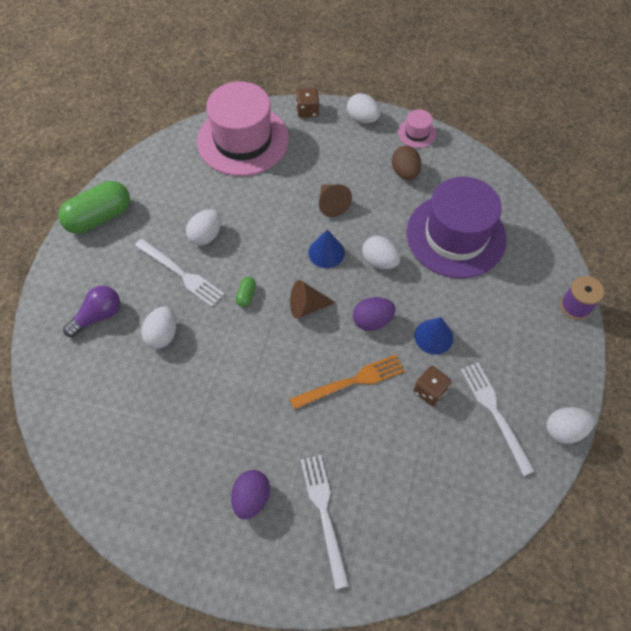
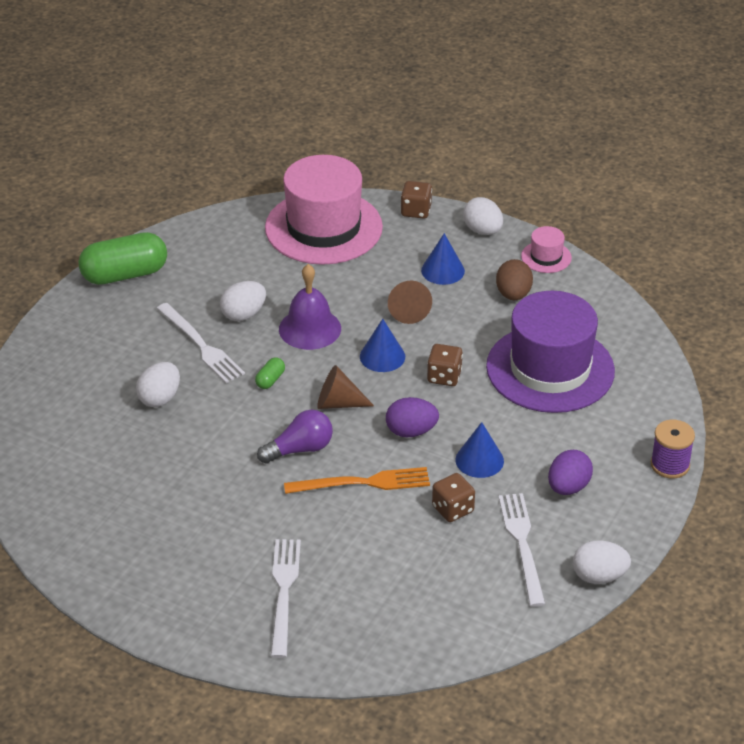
camera: 15 degrees right, 20 degrees down
(98, 316) = (92, 367): purple light bulb -> purple light bulb (300, 449)
(251, 498) = (207, 562): purple egg -> purple egg (568, 487)
(262, 238) = (310, 328): none -> purple bell
(345, 161) = (443, 270): none -> blue cone
(379, 261) = (444, 376): white egg -> brown dice

